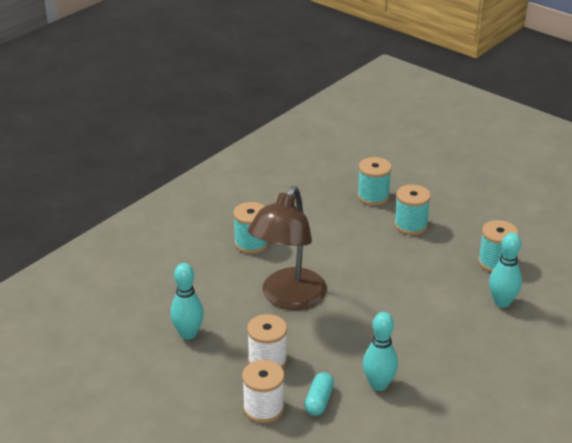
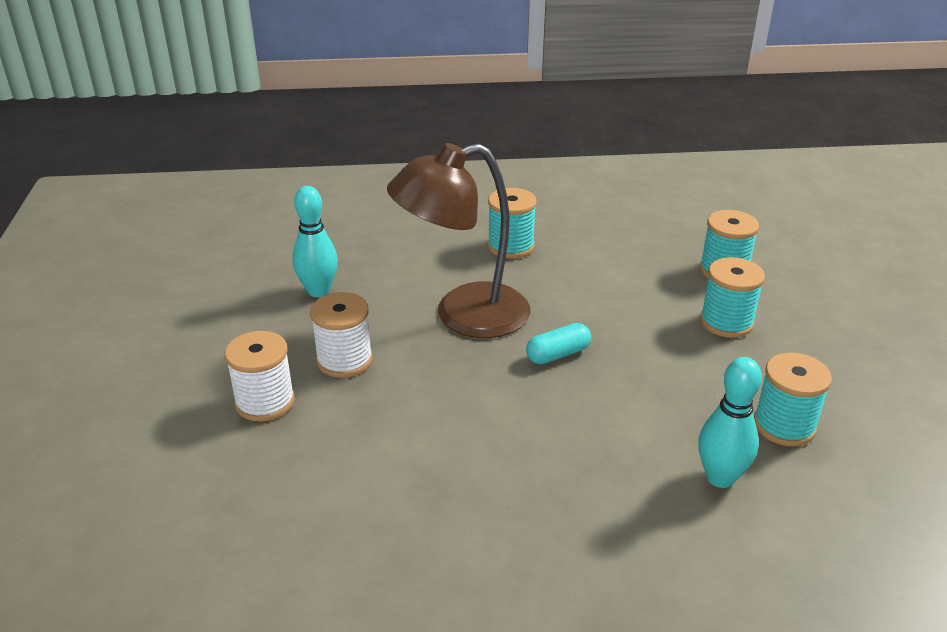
camera: 45 degrees right, 0 degrees up
(319, 401) = (325, 434): turquoise capsule -> turquoise capsule (558, 354)
(378, 384) = (413, 463): turquoise bowling pin -> none

